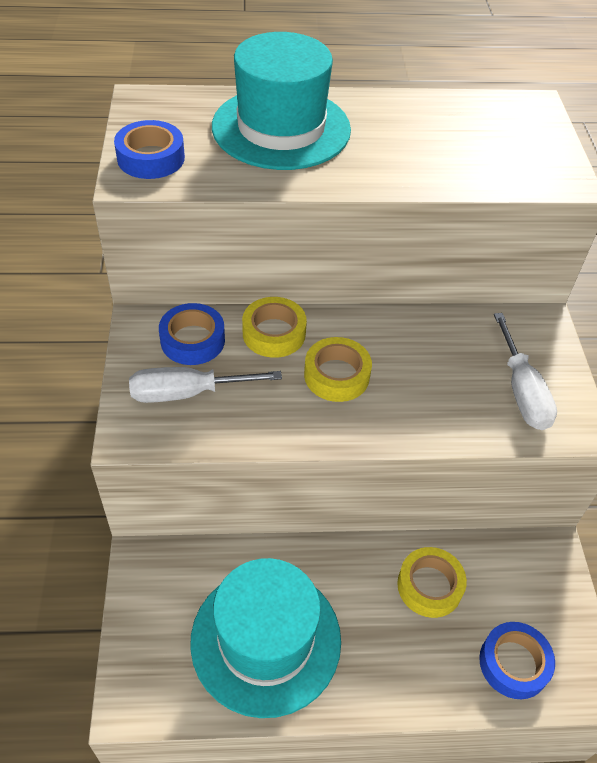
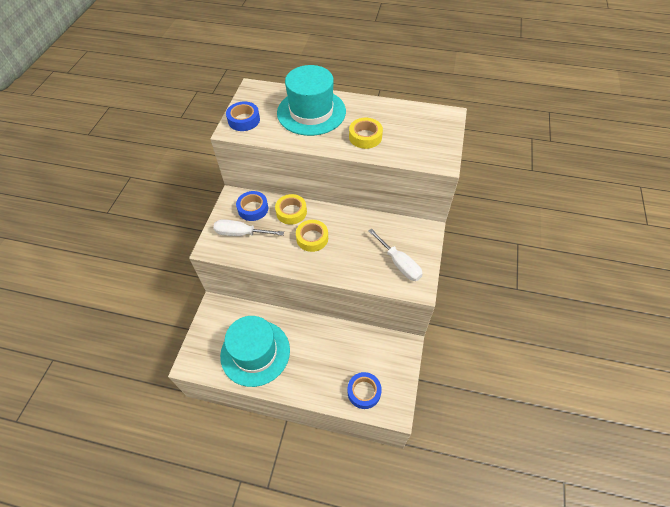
camera: 20 degrees right, 5 degrees up
(429, 586) = (339, 347): yellow tape -> yellow tape (365, 137)
(522, 391) = (399, 263): white screwdriver -> white screwdriver turned 45 degrees counterclockwise

